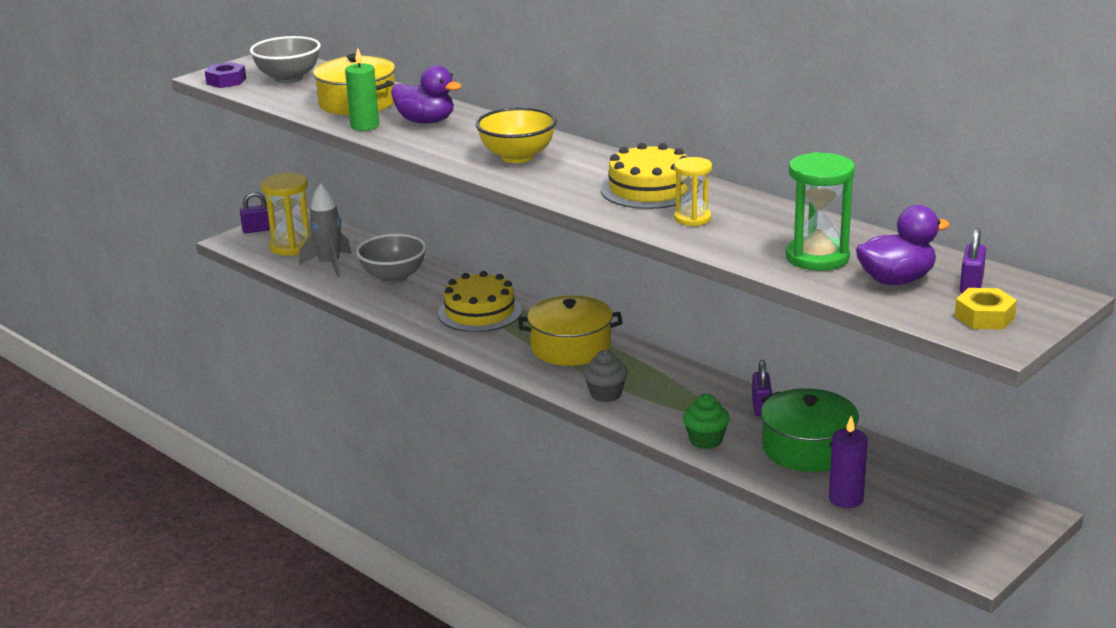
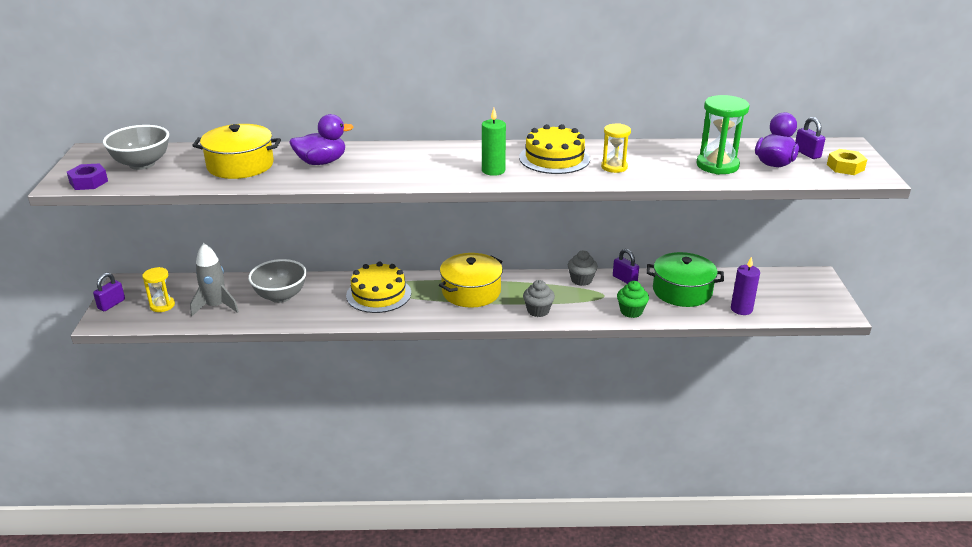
camera: 45 degrees left, 5 degrees up
(292, 246) = (162, 305): yellow hourglass -> yellow hourglass, size x0.62
(365, 126) = (283, 179): green candle -> green candle (493, 170)
(517, 157) = (435, 165): yellow bowl -> none
(709, 386) = (581, 280): none -> grey cupcake

